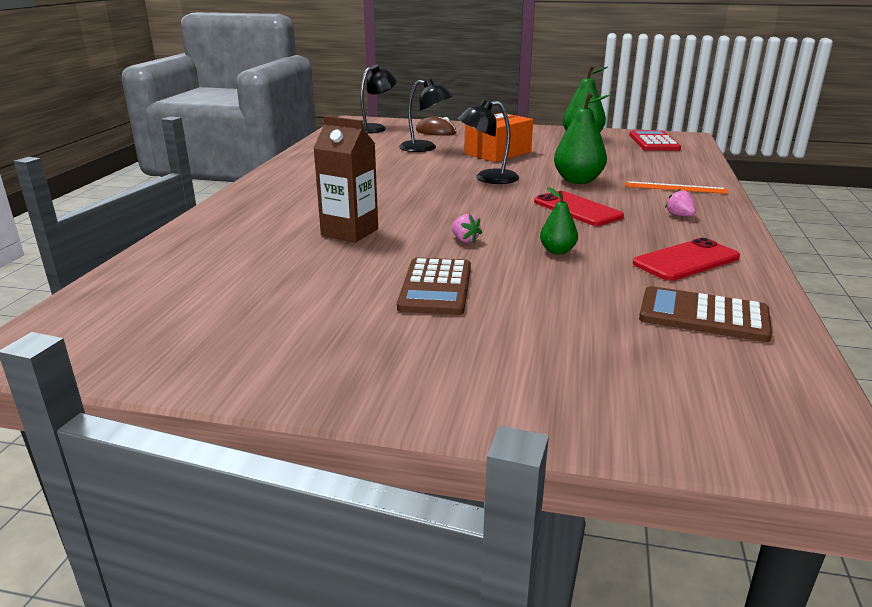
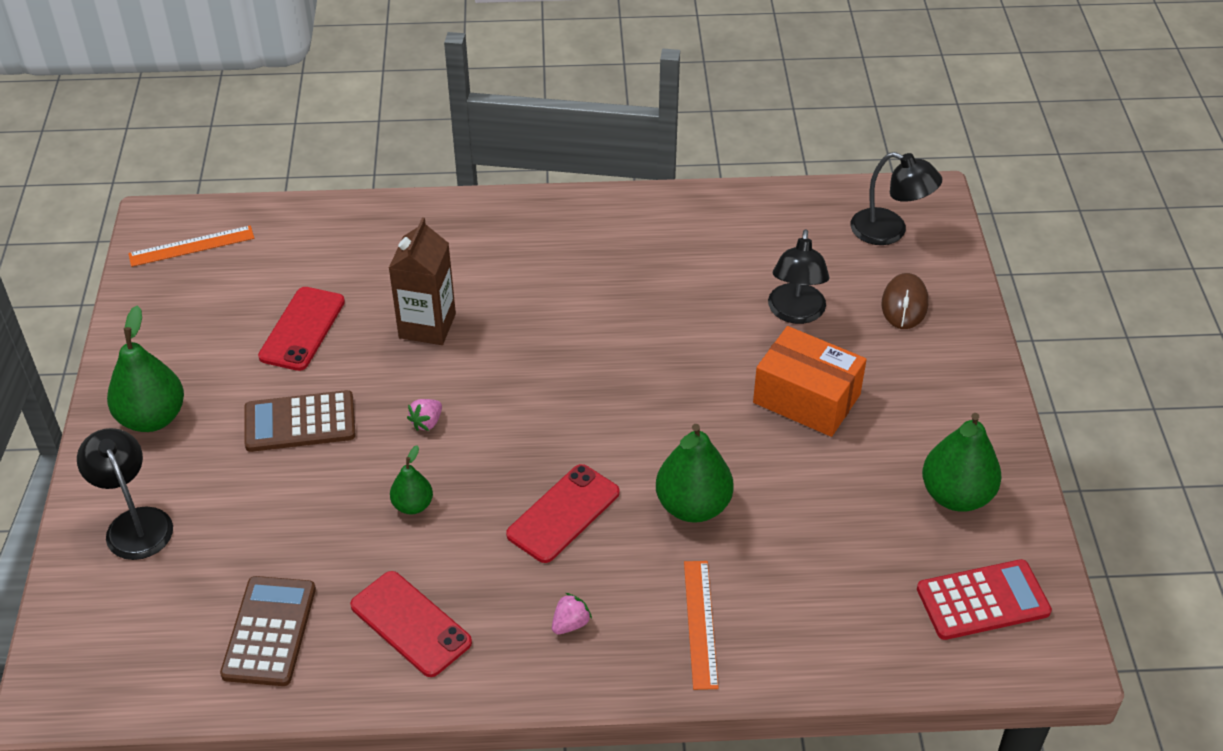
camera: 75 degrees right, 20 degrees up
(101, 329) = (191, 246): none -> orange ruler
(305, 279) = (302, 329): none -> red phone
(380, 366) = (152, 418): none -> green pear
(488, 178) = (666, 407): black lamp -> black lamp (135, 523)

